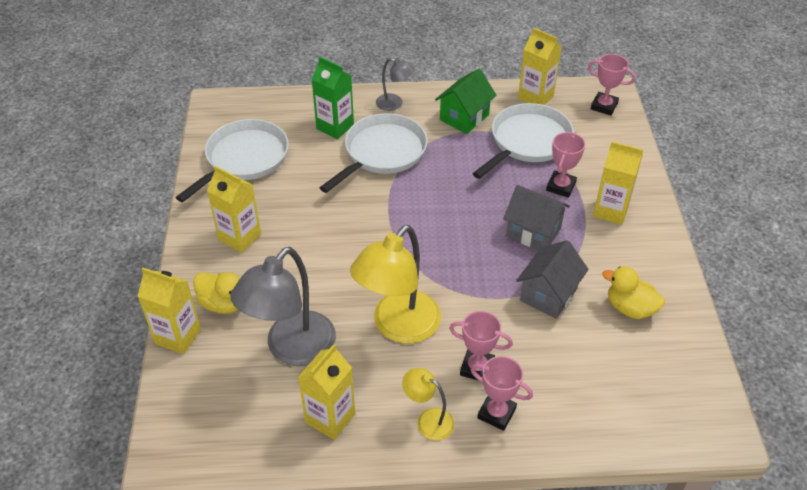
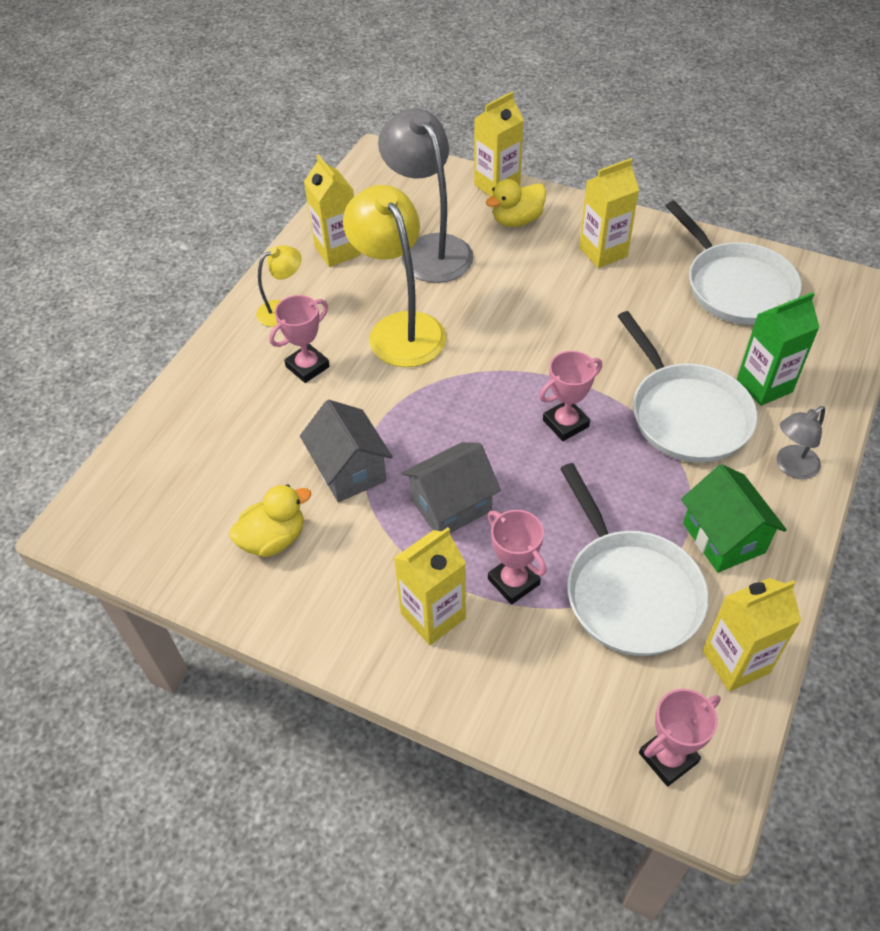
camera: 120 degrees right, 5 degrees up
(496, 413) = (249, 359): pink trophy -> pink trophy (565, 423)

